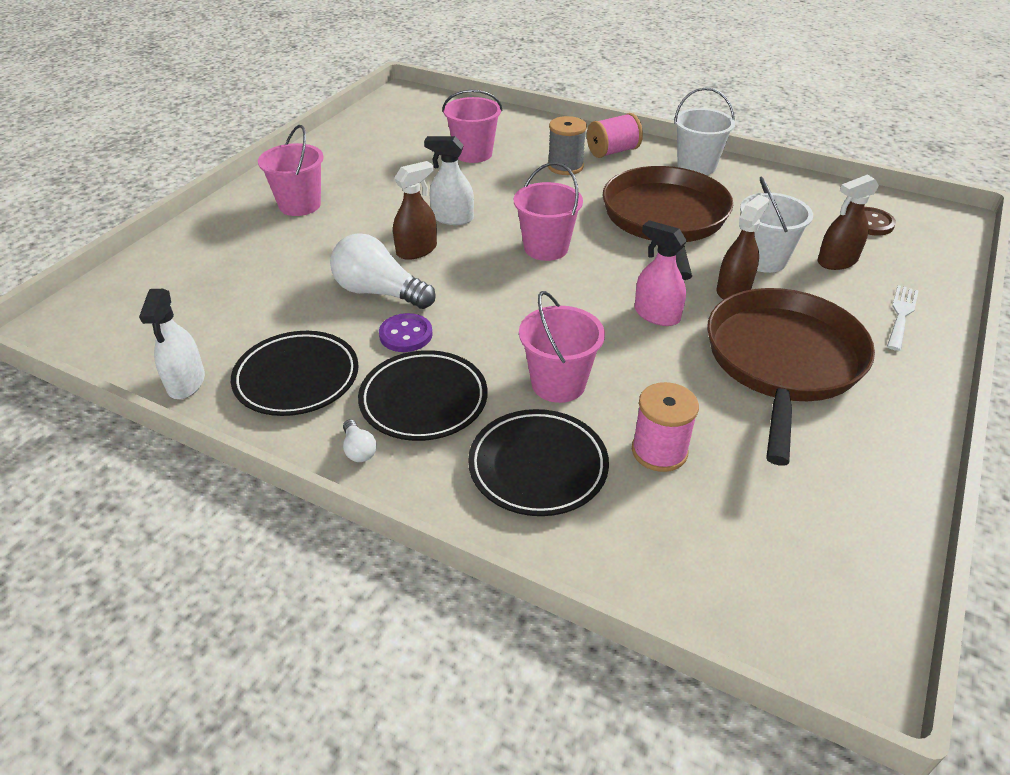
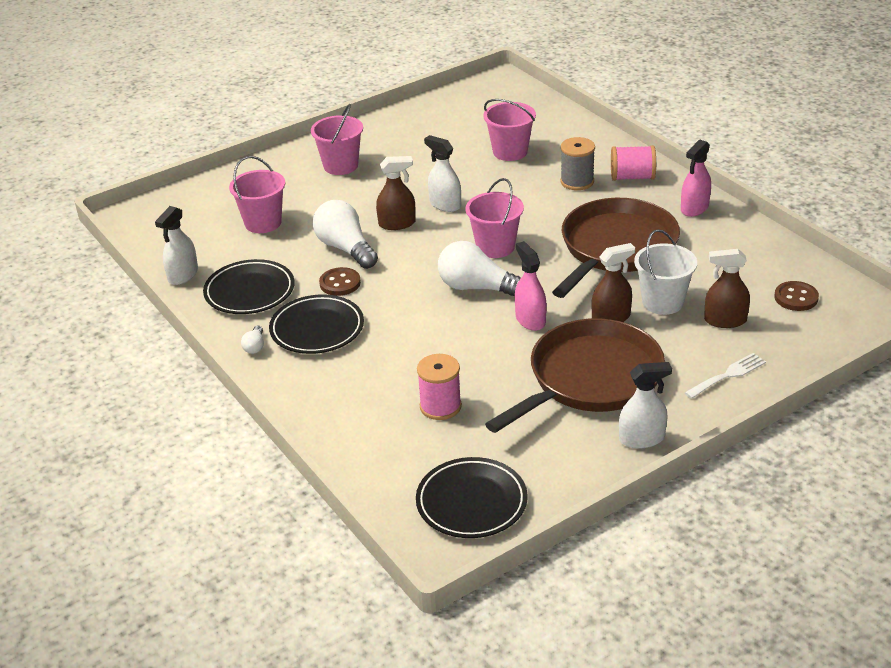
camera: 30 degrees right, 5 degrees down
(406, 335) = (340, 283): purple button -> brown button
(538, 467) = (354, 390): black plate -> black plate (471, 502)
(558, 383) = (413, 345): pink bucket -> pink bucket (263, 223)
(567, 296) = (477, 288): none -> white light bulb
(696, 166) = (694, 208): white bucket -> pink spray bottle
(903, 413) = (642, 439): none -> white spray bottle

